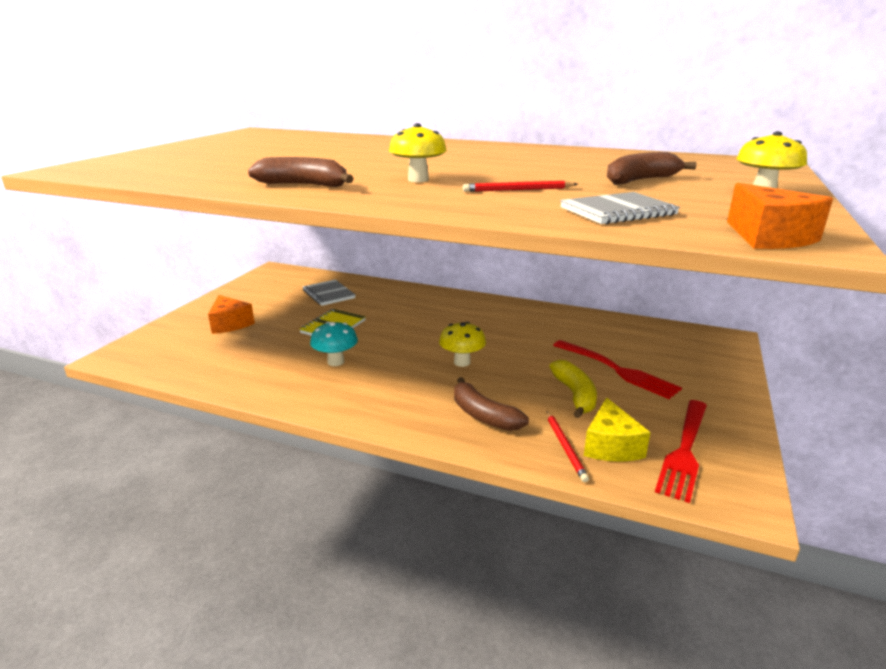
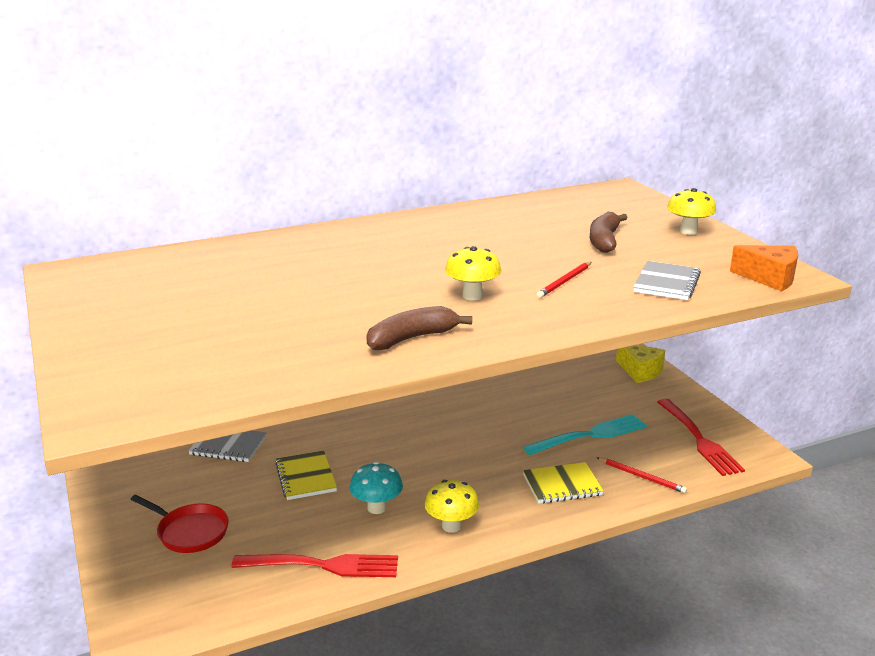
camera: 45 degrees left, 0 degrees up
(230, 324) = (189, 532): orange cheese -> red pan
(462, 362) = (475, 451): yellow mushroom -> yellow mushroom (451, 526)
(483, 415) = (562, 485): brown banana -> yellow notebook
(575, 395) = (590, 435): yellow banana -> turquoise fork
(611, 446) = (662, 460): yellow cheese -> yellow cheese (640, 371)
(617, 370) = (584, 400): red fork -> red fork (323, 565)

